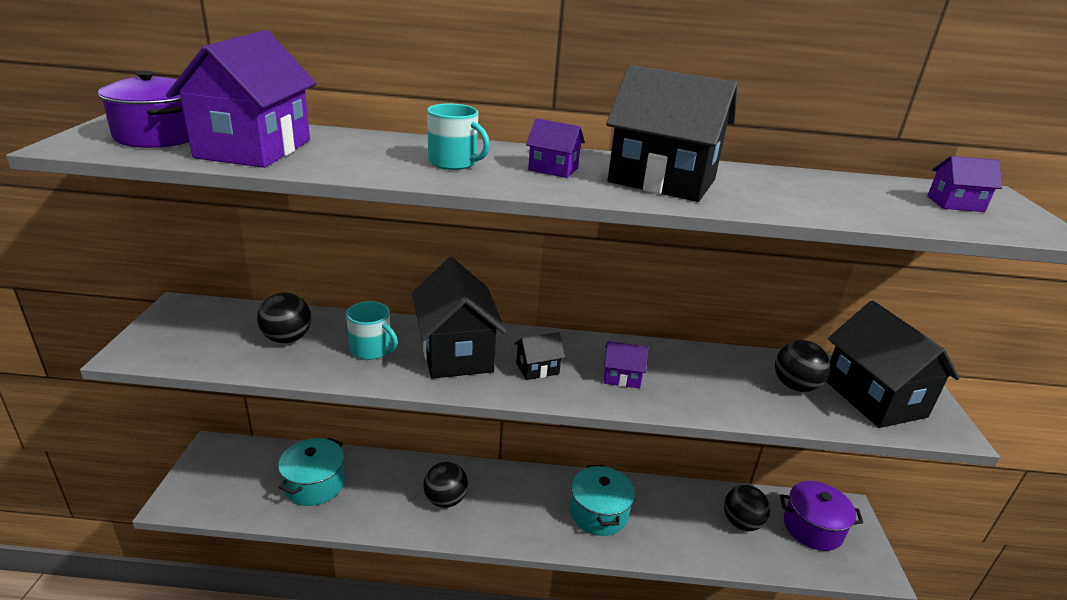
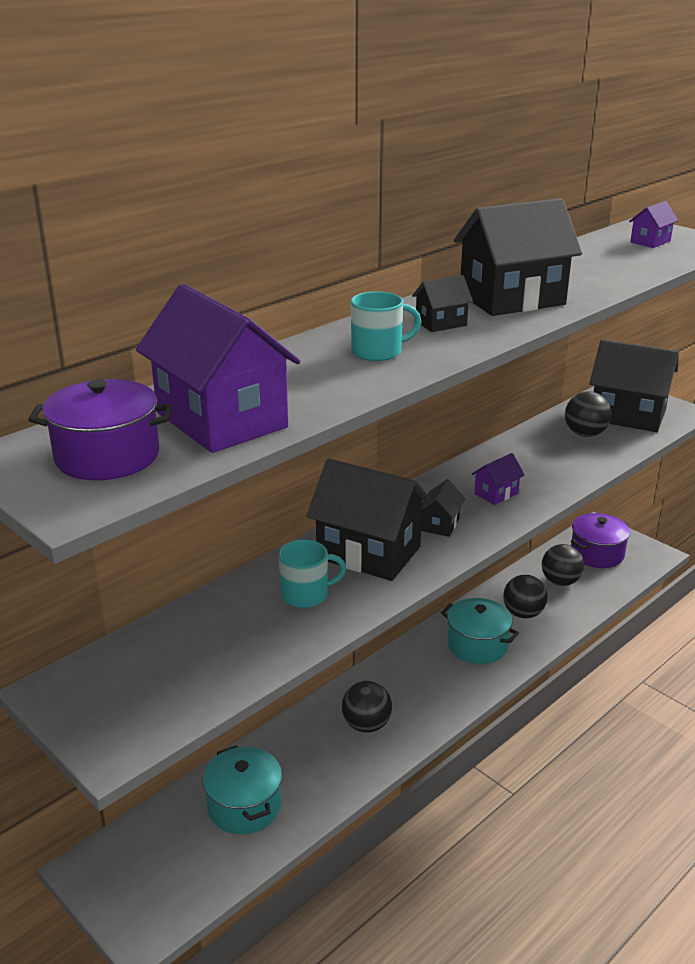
camera: 45 degrees left, 0 degrees up
(287, 339) = (222, 637): black ball -> black ball (523, 613)
(553, 169) = (441, 323): purple house -> black house

